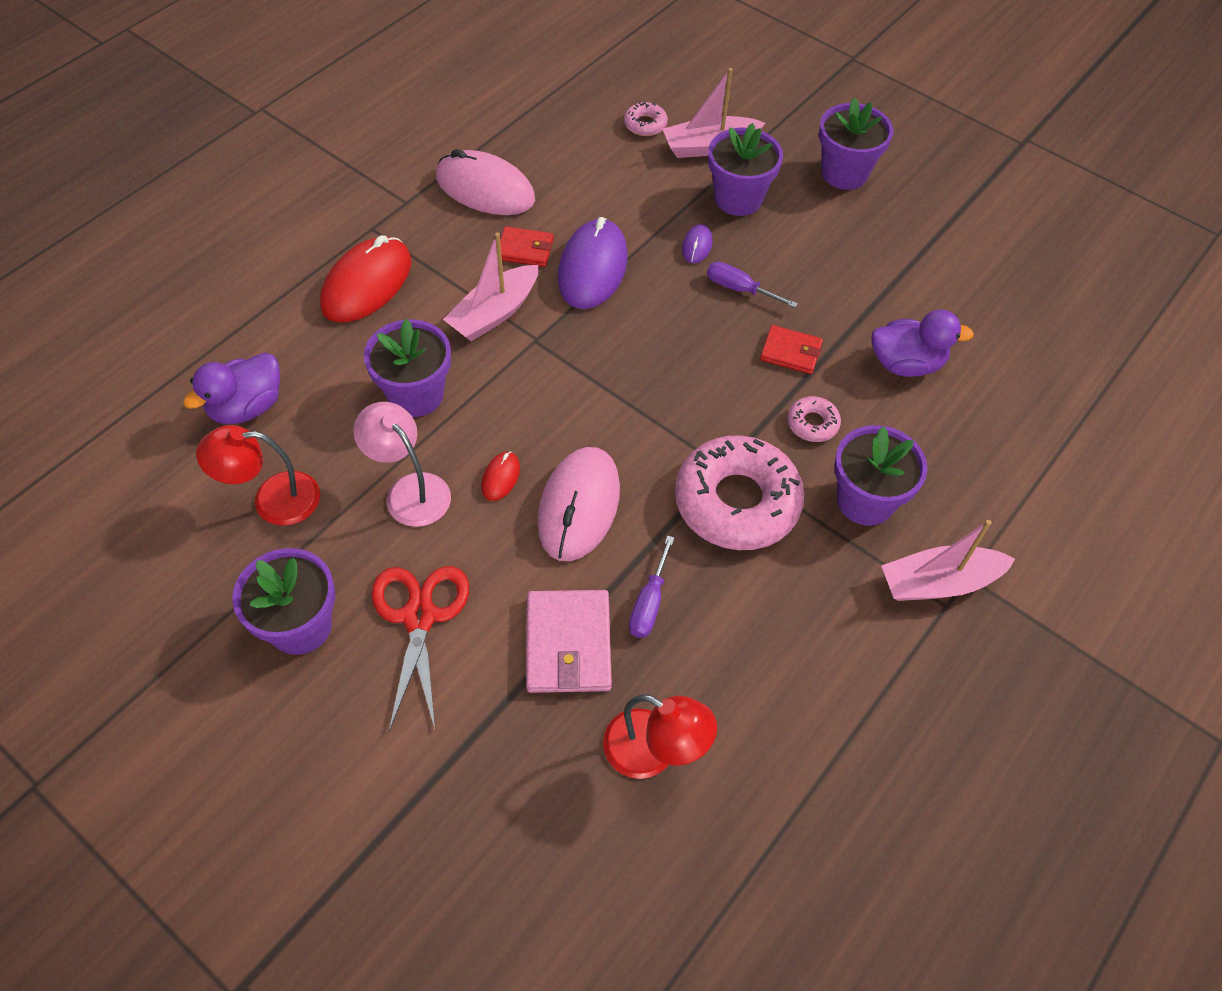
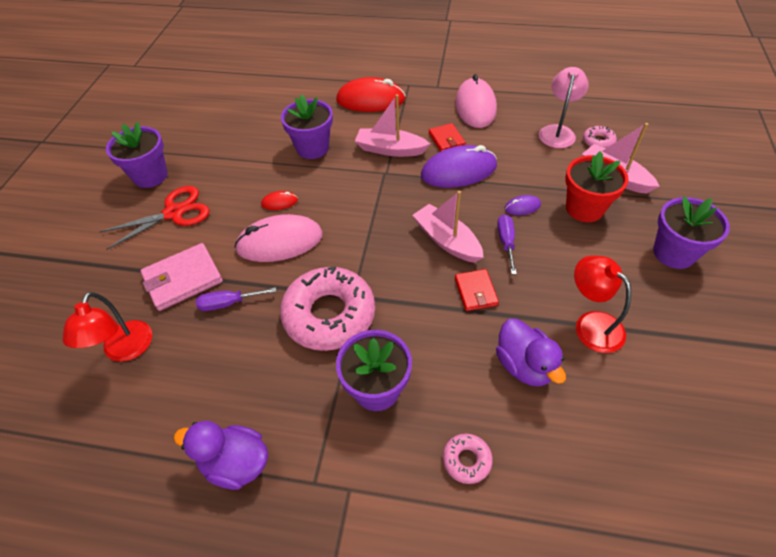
camera: 65 degrees right, 5 degrees down
(247, 407) = (266, 102): purple duck -> purple duck (236, 463)
(272, 499) = (218, 134): red lamp -> red lamp (591, 324)
(410, 490) = (250, 174): pink lamp -> pink lamp (557, 131)
(738, 199) = (584, 208): purple flower pot -> red flower pot
(812, 423) = (423, 329): pink donut -> pink donut (466, 460)
(938, 582) = (331, 469): pink boat -> pink boat (447, 240)

